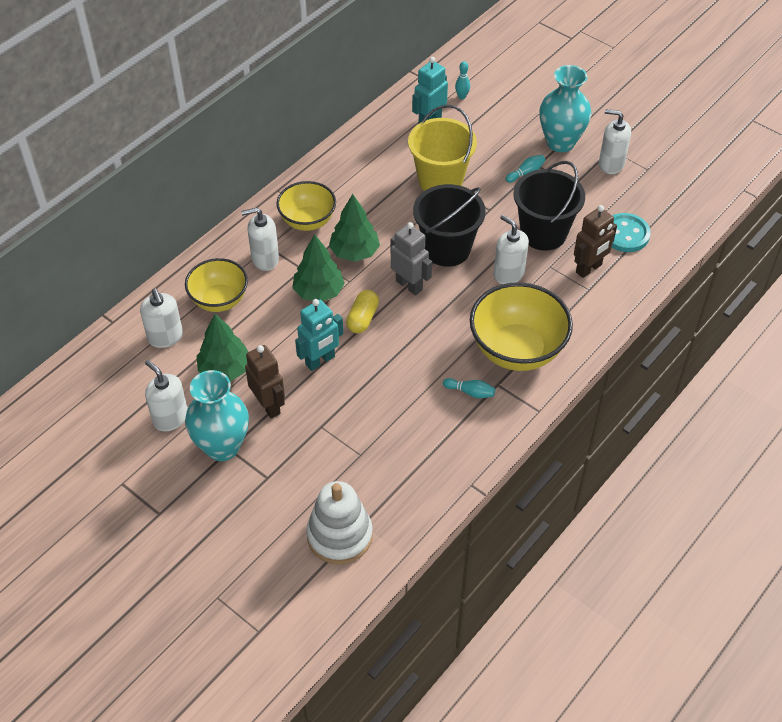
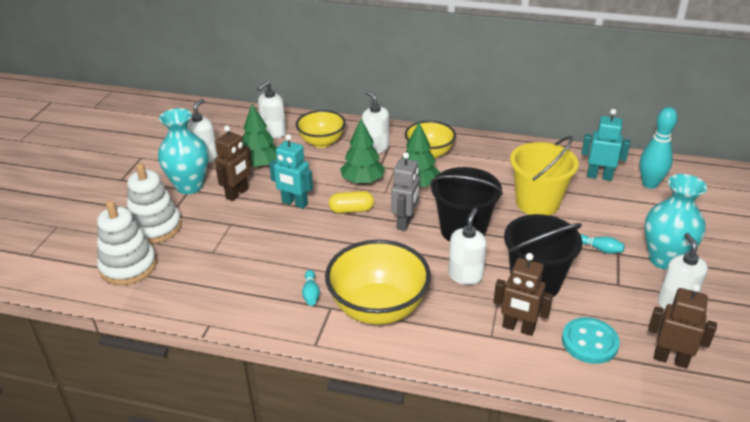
camera: 65 degrees right, 15 degrees down
(283, 497) = (155, 227): none -> white stacking toy
(462, 96) = (649, 184): turquoise bowling pin -> turquoise bowling pin, size x2.01
(664, 199) = (670, 359): none -> brown robot

